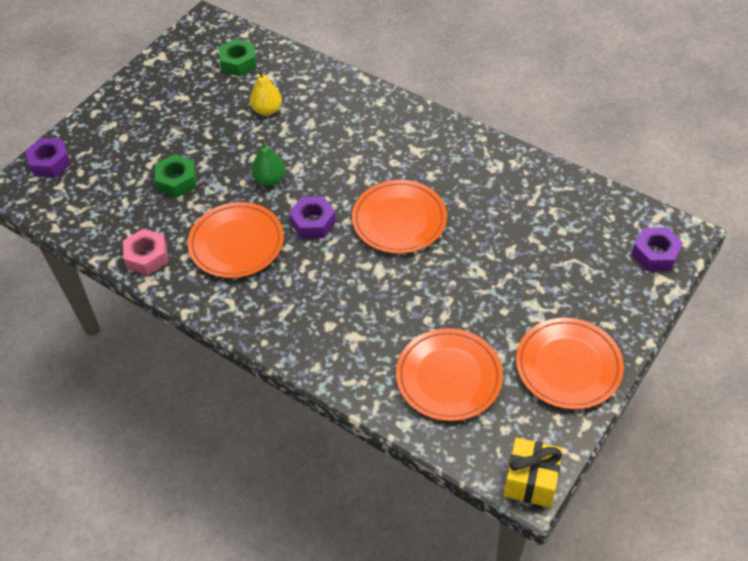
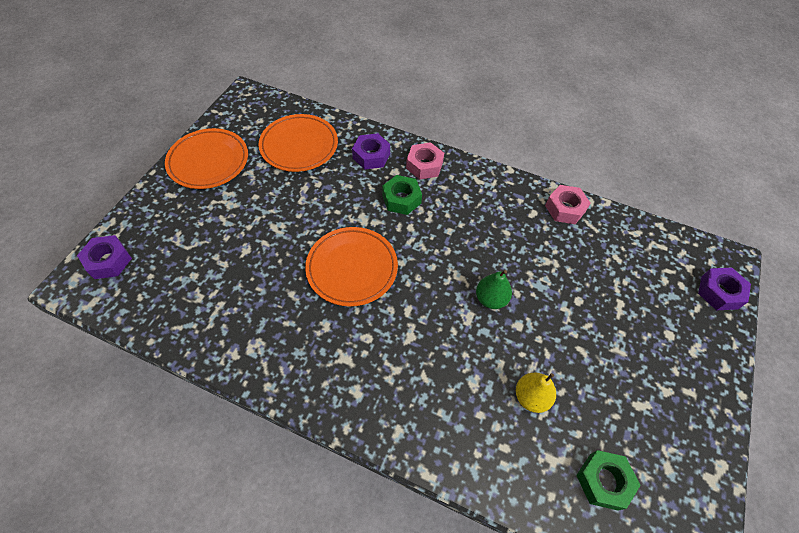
camera: 165 degrees right, 5 degrees up
(177, 181) = (581, 286): green nut -> green nut (401, 199)
(236, 243) = (494, 228): orange plate -> none
(289, 329) = (424, 165): none -> pink nut
(313, 222) = (433, 256): purple nut -> purple nut (371, 156)
(531, 481) = (245, 96): yellow gift -> none

